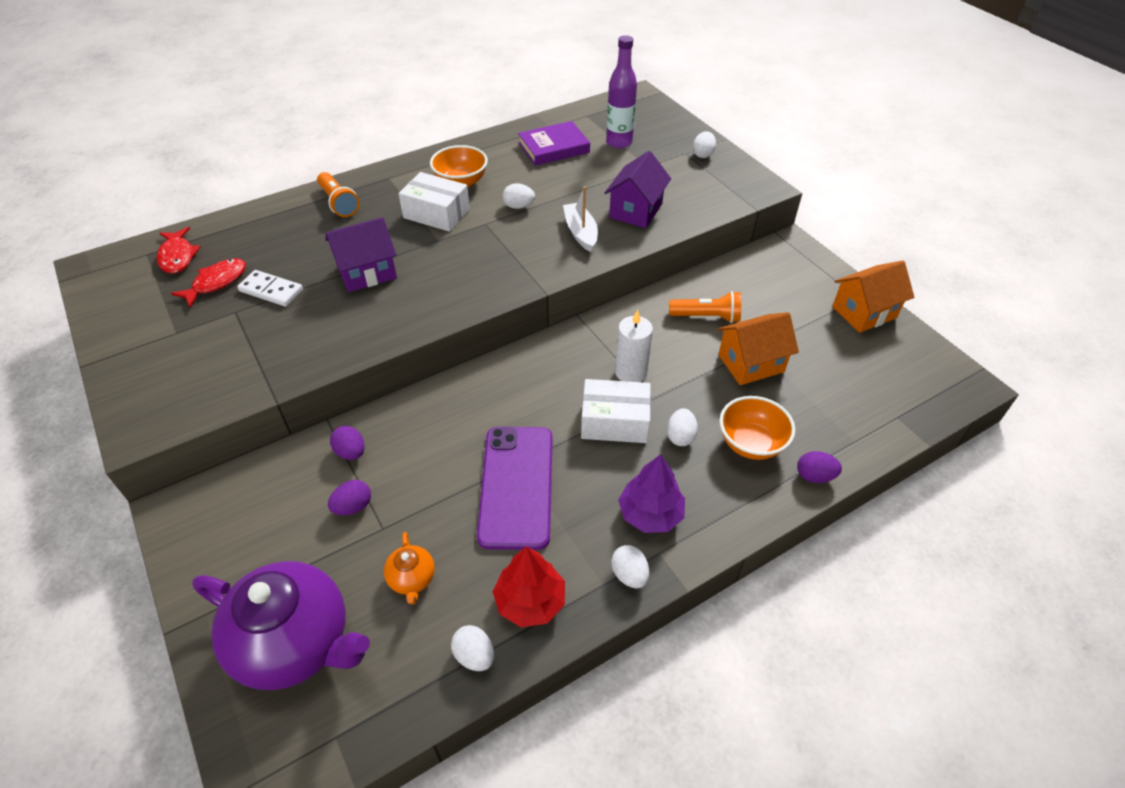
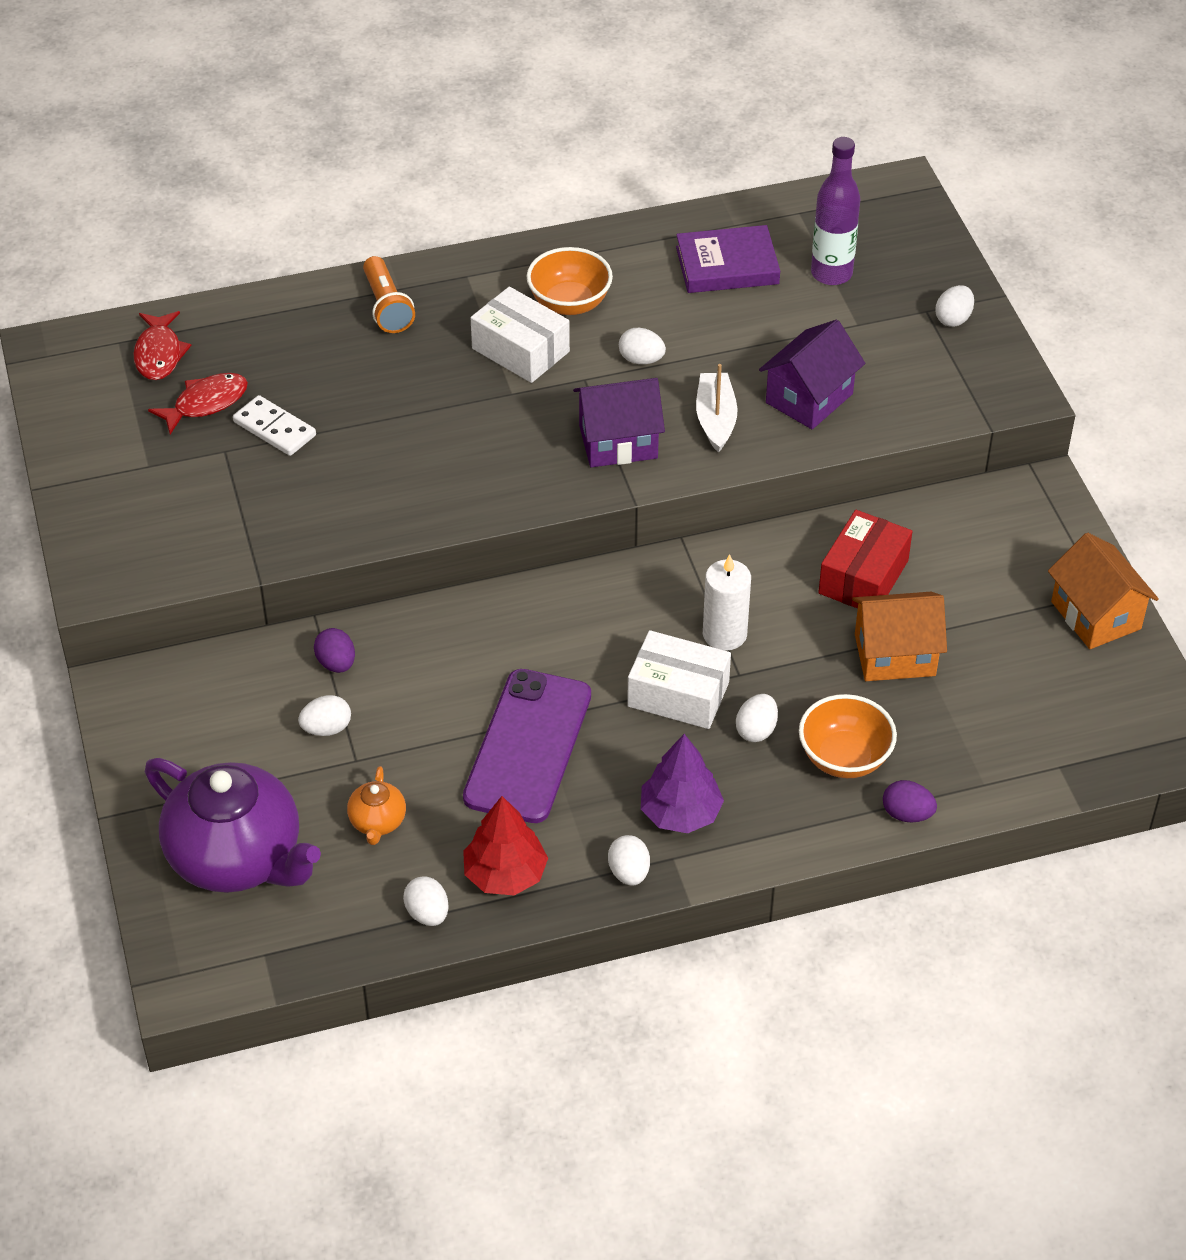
camera: 15 degrees right, 0 degrees up
(353, 507) = (326, 728): purple egg -> white egg
(367, 272) = (404, 426): purple house -> purple house (618, 442)
(706, 317) = (863, 577): orange flashlight -> red box
(864, 312) = (1095, 615): orange house -> orange house turned 75 degrees clockwise

